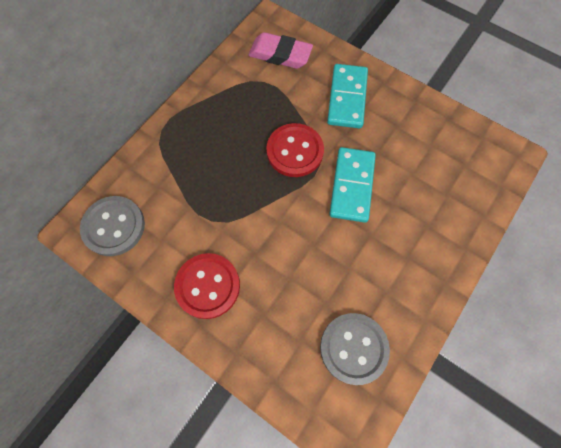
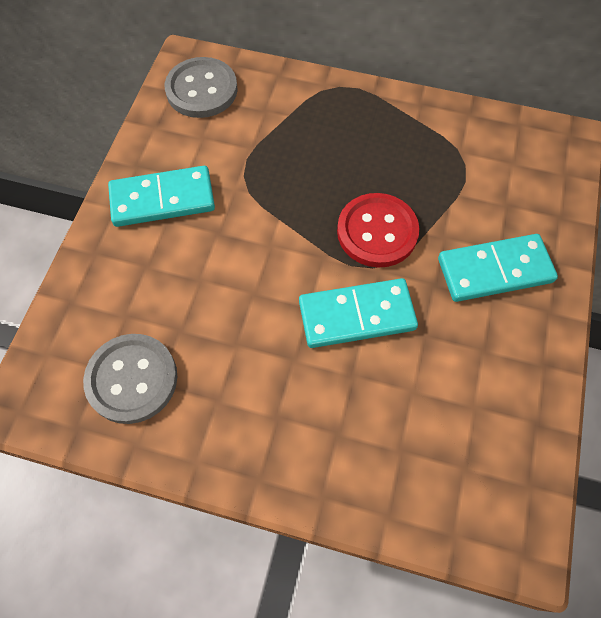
camera: 70 degrees right, 5 degrees down
(207, 286) = (162, 199): red button -> turquoise domino
(280, 54) = (519, 168): pink eraser -> none

